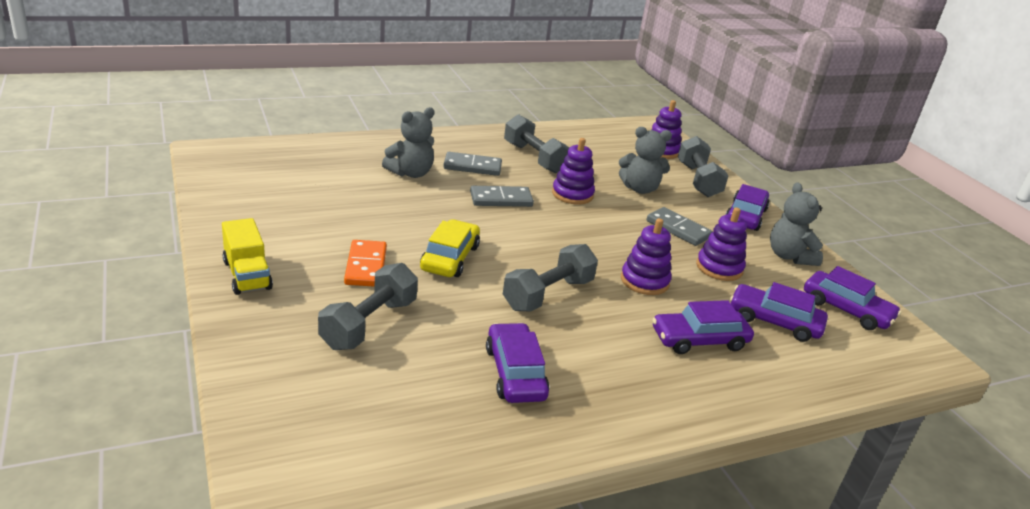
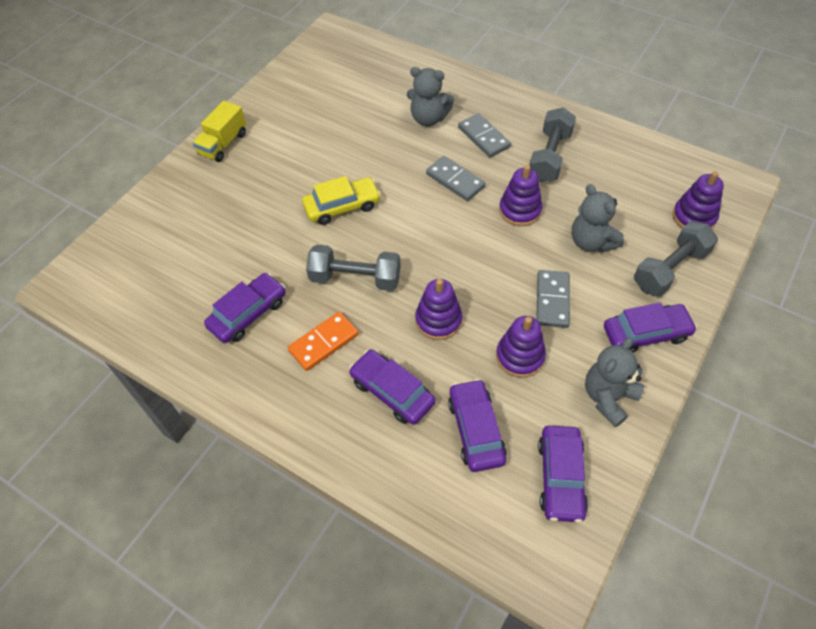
camera: 60 degrees right, 25 degrees up
(365, 266) = (287, 179): orange domino -> orange domino (323, 342)
(369, 324) = (230, 221): grey dumbbell -> none

